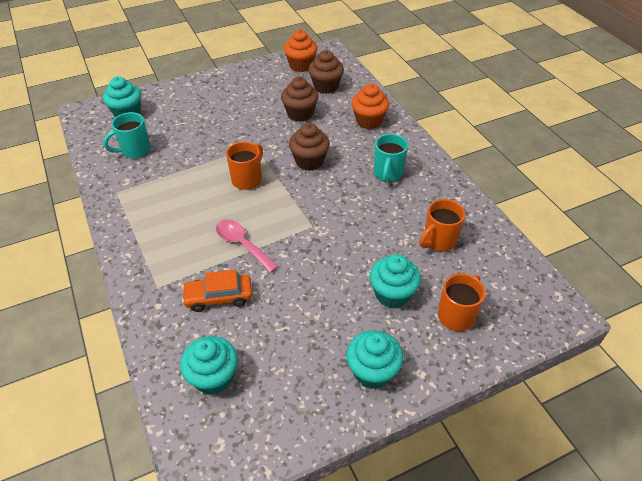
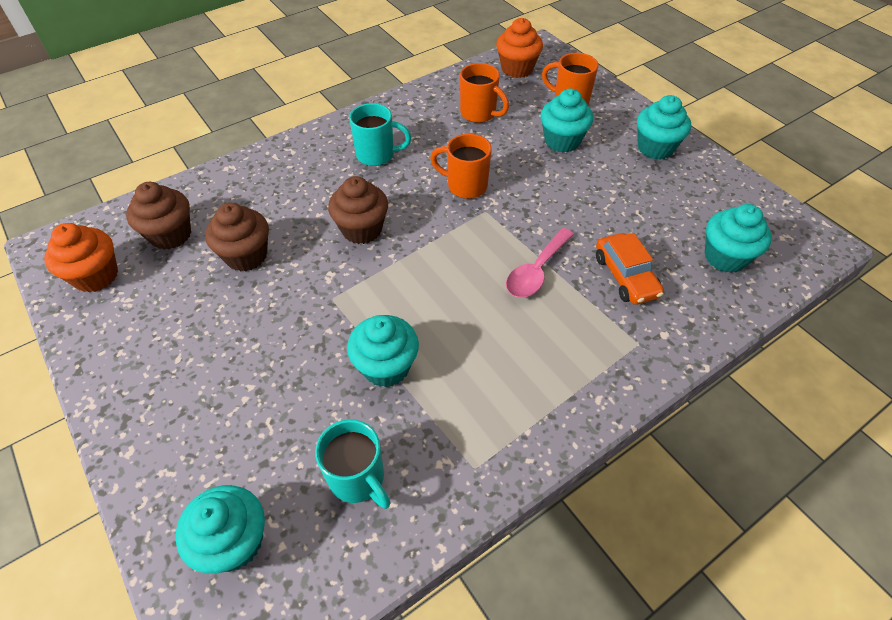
camera: 100 degrees left, 5 degrees up
(195, 164) = (386, 366): none -> turquoise cupcake
(247, 179) = (411, 291): orange mug -> orange mug (465, 186)
(369, 121) = (266, 179): orange cupcake -> orange cupcake (517, 69)

